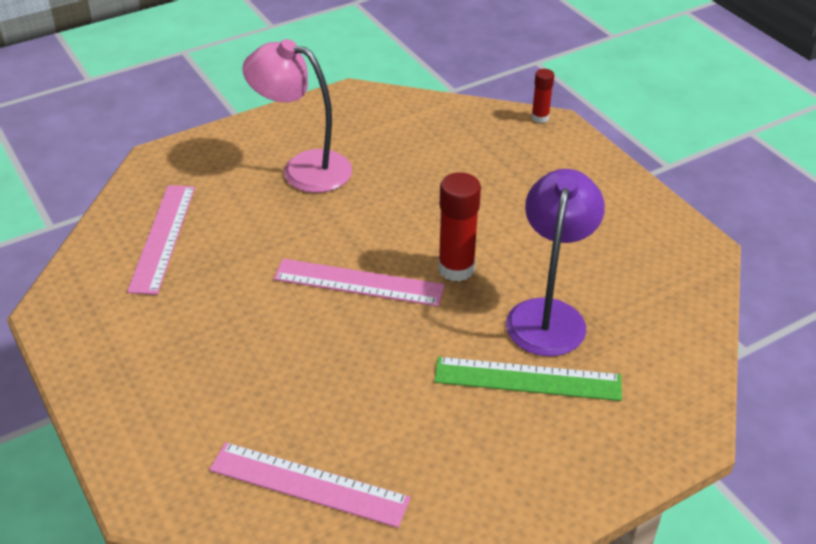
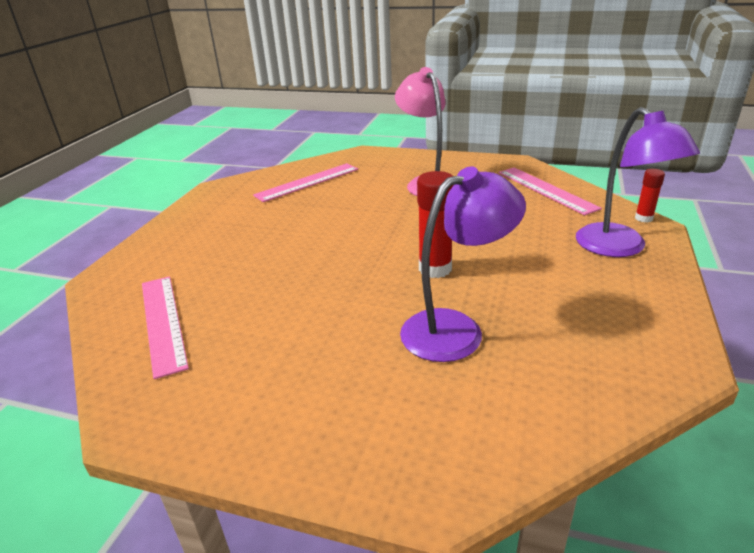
camera: 50 degrees right, 10 degrees down
(359, 282) = (364, 245): pink ruler -> pink ruler (546, 190)
(527, 379) = (373, 357): green ruler -> none
(559, 162) = (619, 248): none -> purple lamp

